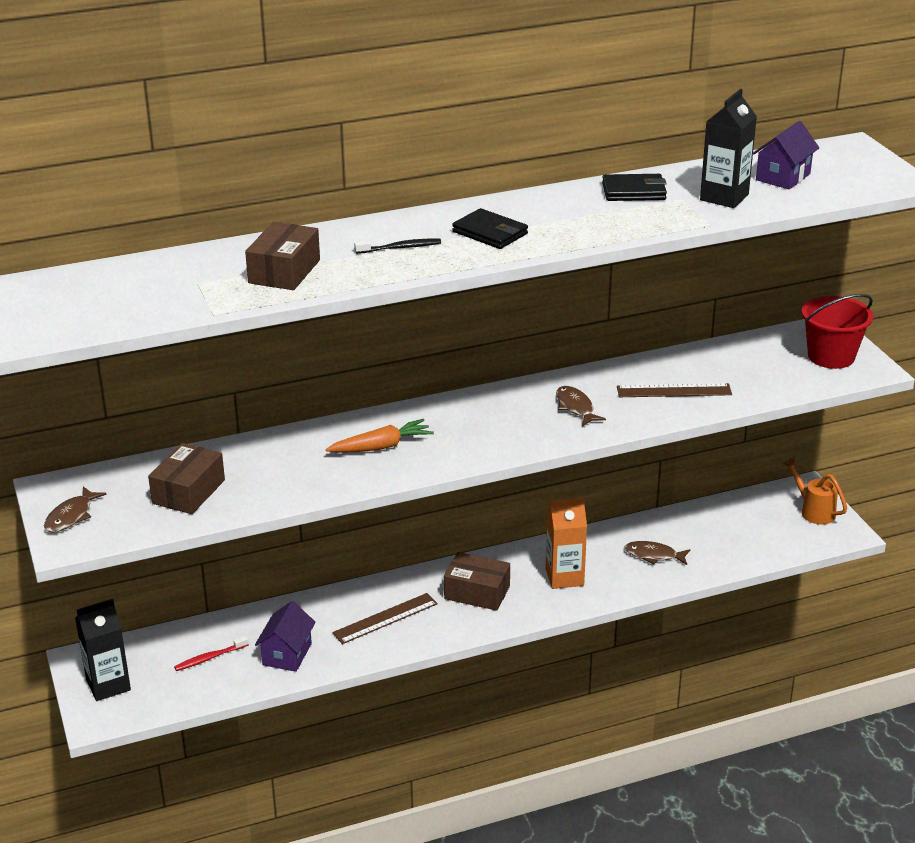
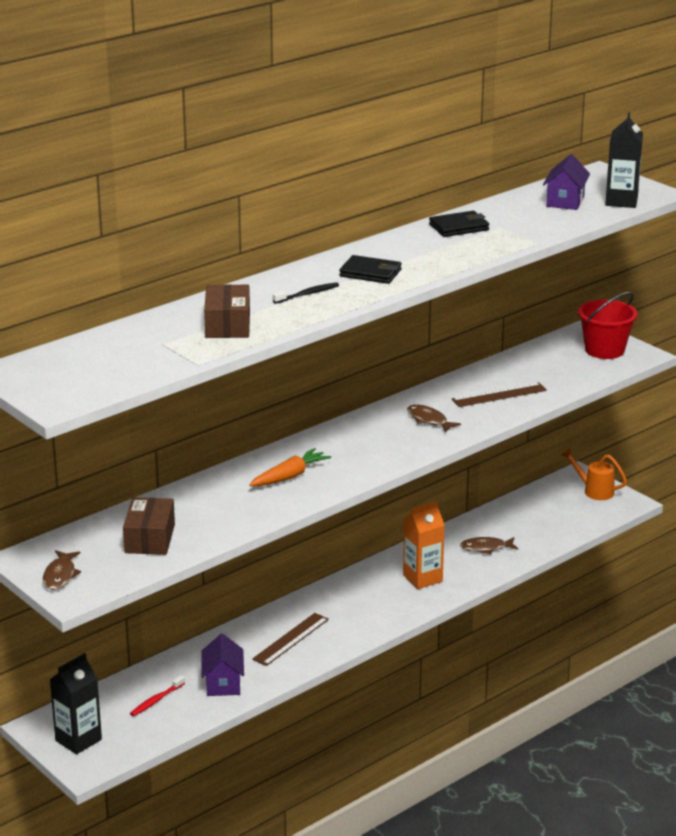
camera: 20 degrees left, 5 degrees down
(477, 592) = (356, 604): brown box -> none
(724, 197) = (532, 222): black carton -> black carton (621, 201)

